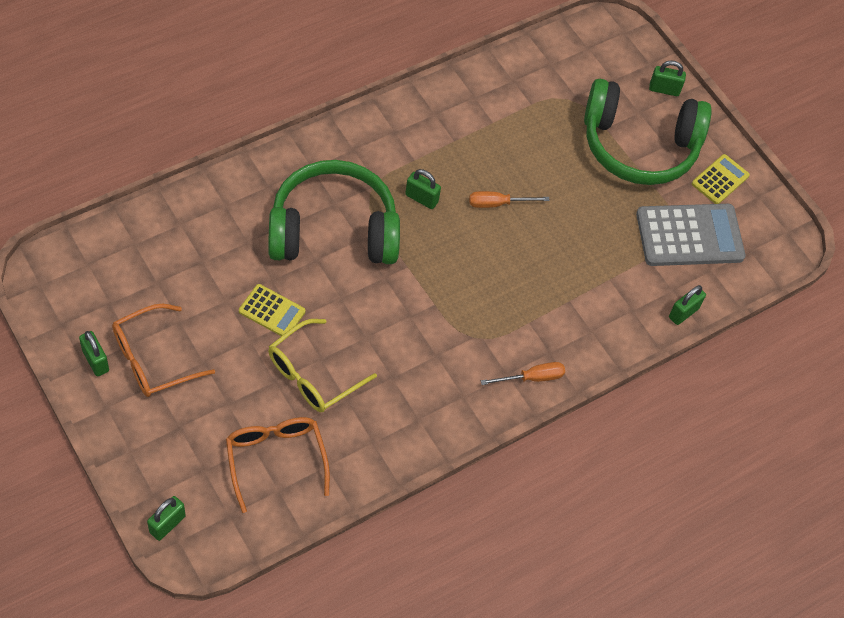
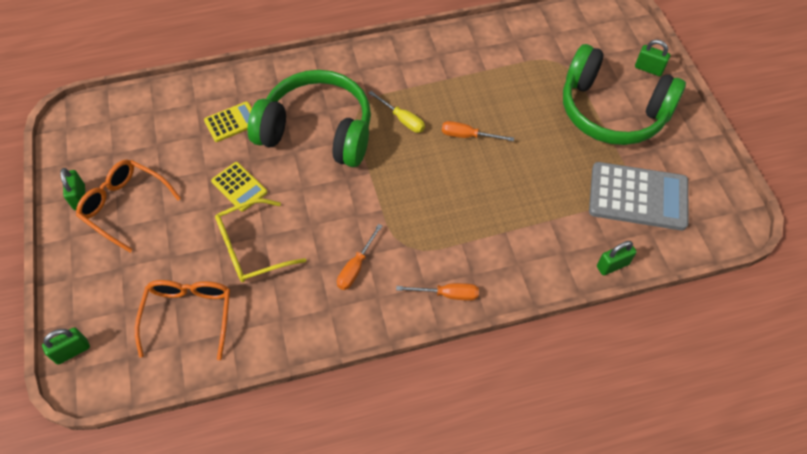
camera: 25 degrees right, 0 degrees up
(152, 359) = (125, 206): orange glasses -> orange glasses turned 45 degrees clockwise
(421, 198) = (402, 119): green padlock -> yellow screwdriver
(430, 371) = (356, 267): none -> orange screwdriver
(720, 180) = (681, 153): yellow calculator -> yellow calculator (232, 122)

